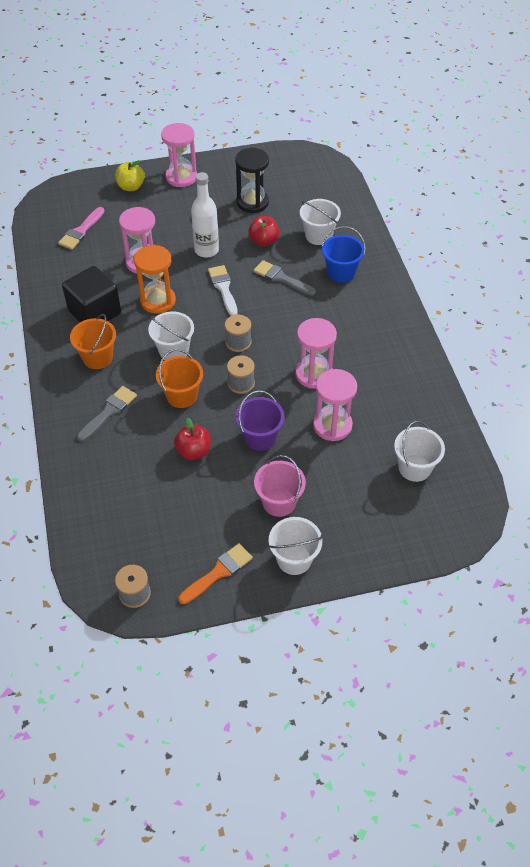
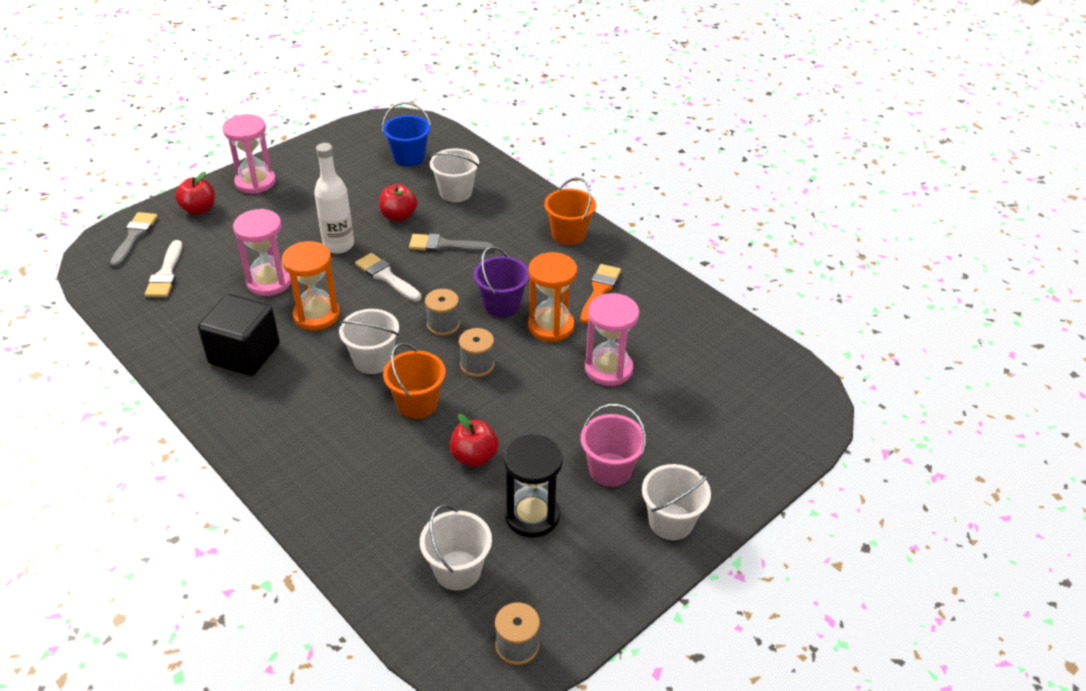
camera: 30 degrees left, 10 degrees down
(81, 231) = (166, 274): pink brush -> white brush
(98, 357) = (283, 401): orange bucket -> orange bucket (568, 234)
(109, 412) = (339, 455): grey brush -> grey brush (134, 237)
(131, 187) = (199, 209): yellow apple -> red apple
(218, 572) = (598, 574): orange brush -> orange brush (599, 291)
(252, 202) = (358, 183): black hourglass -> black hourglass (532, 515)
(260, 437) = (539, 412): purple bucket -> purple bucket (502, 305)
(314, 374) = (551, 326): pink hourglass -> orange hourglass
(341, 272) = (506, 219): blue bucket -> blue bucket (409, 157)
(414, 468) = (723, 377): white bucket -> white bucket (457, 570)

